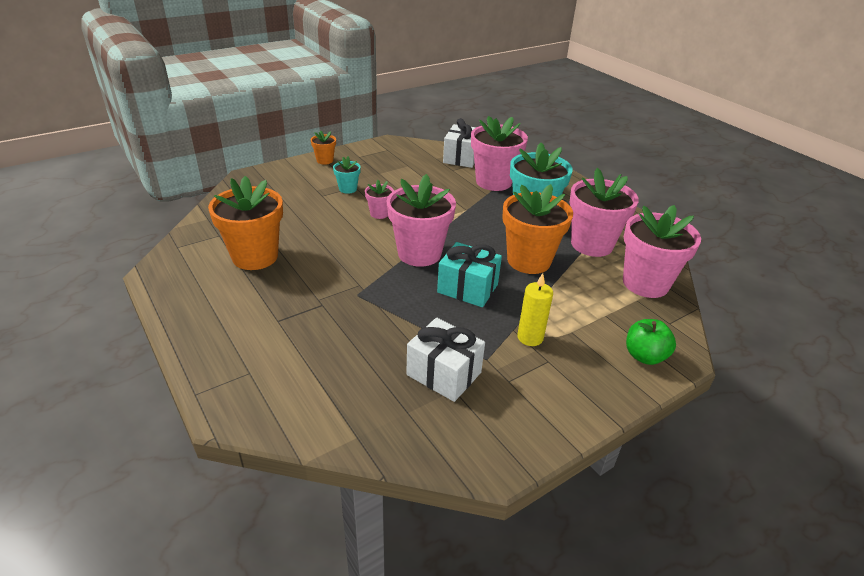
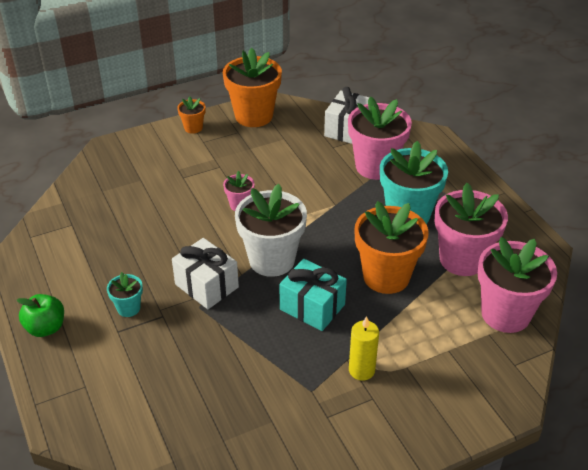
camera: 10 degrees right, 5 degrees up
(255, 256) = (104, 253): orange flower pot -> orange flower pot (254, 116)
(348, 189) = (212, 169): turquoise flower pot -> turquoise flower pot (128, 308)
(419, 253) = (272, 260): pink flower pot -> white flower pot
(444, 374) = (266, 403): white gift -> white gift (206, 286)
(644, 356) = (473, 401): green apple -> green apple (46, 328)

